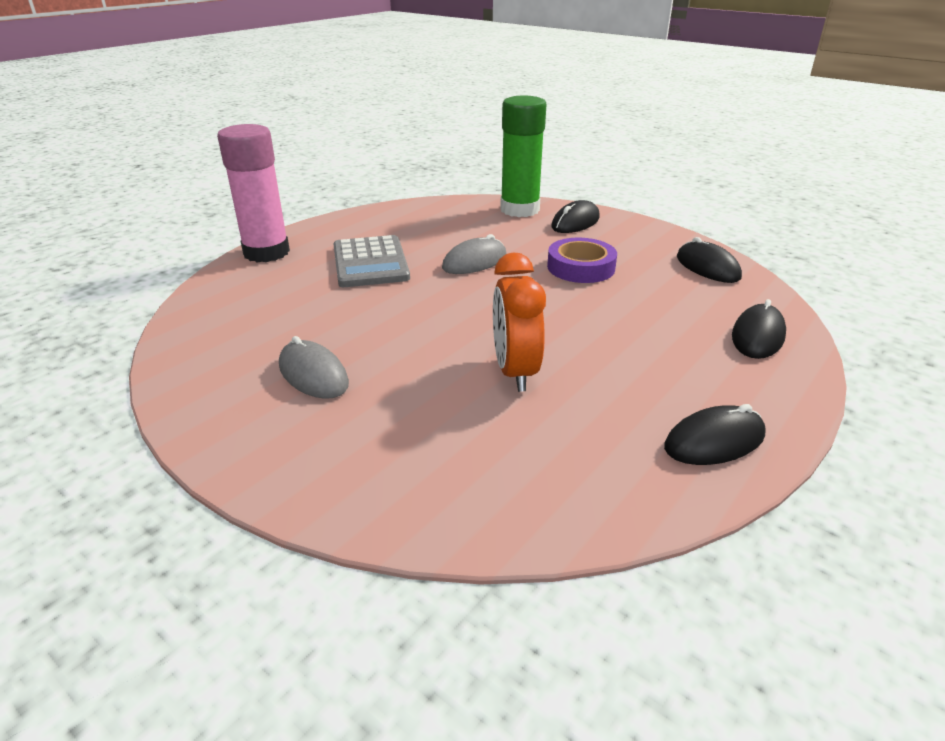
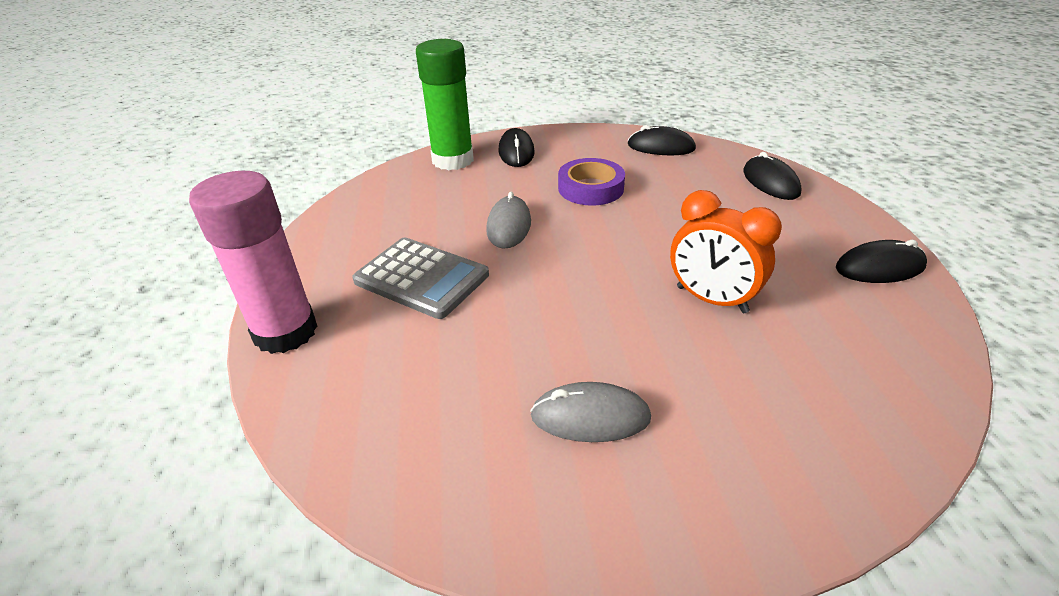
camera: 45 degrees left, 5 degrees up
(714, 441) = (879, 267): black mouse -> black mouse turned 60 degrees clockwise

